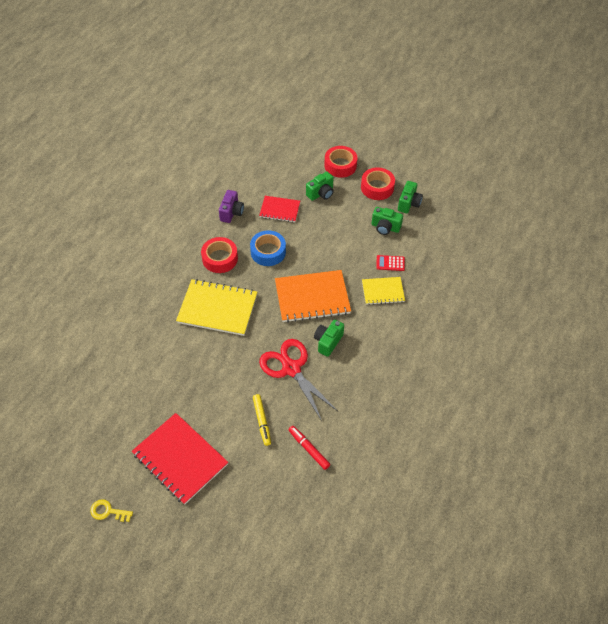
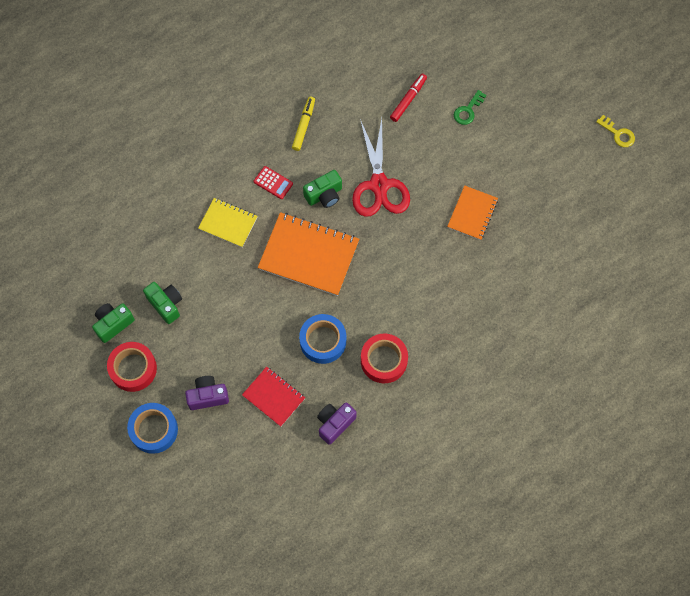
camera: 150 degrees left, 15 degrees up
(180, 459) = (532, 149): red notebook -> none
(206, 382) = (472, 213): none -> orange notebook
(217, 309) = (419, 293): yellow notebook -> none
(253, 465) = (468, 110): none -> green key
(262, 421) = (438, 146): yellow marker -> yellow marker (304, 125)
(308, 449) = (408, 99): red marker -> red marker turned 135 degrees counterclockwise
(321, 193) = (208, 396): green camera -> purple camera
(340, 165) = (154, 430): red tape -> blue tape
(390, 263) = (195, 254): red calculator -> red calculator (273, 183)

